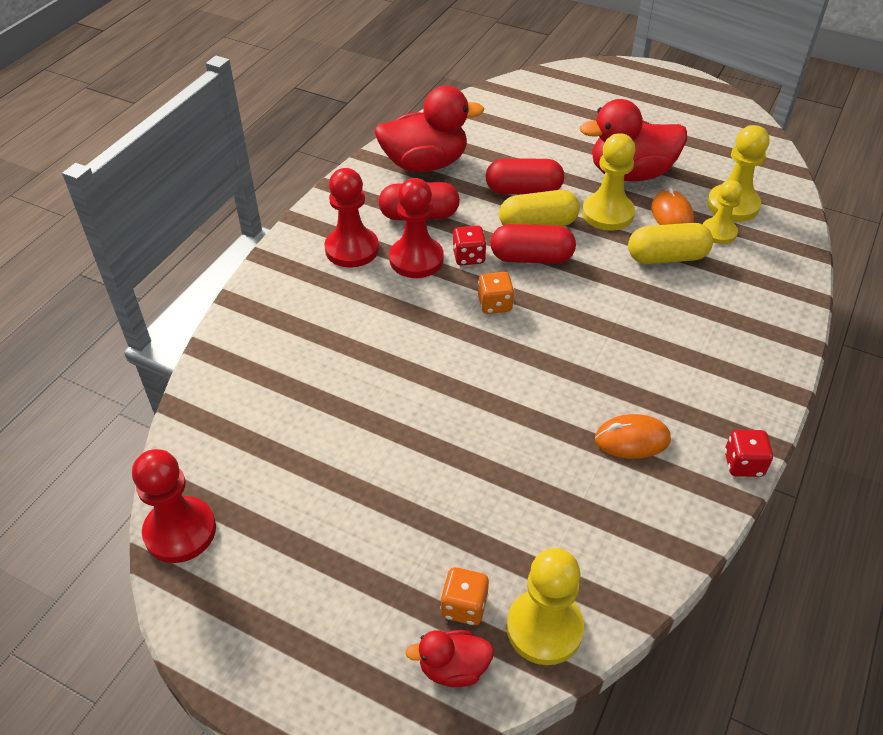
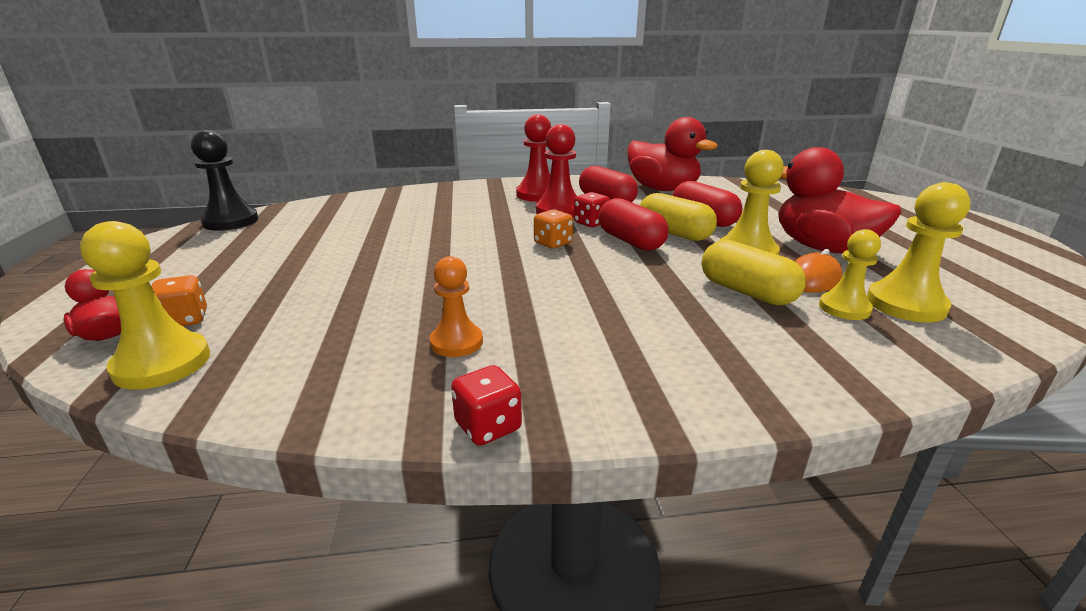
camera: 55 degrees right, 20 degrees down
(180, 531) = (231, 221): red pawn -> black pawn
(632, 439) = (456, 342): orange mouse -> orange pawn

